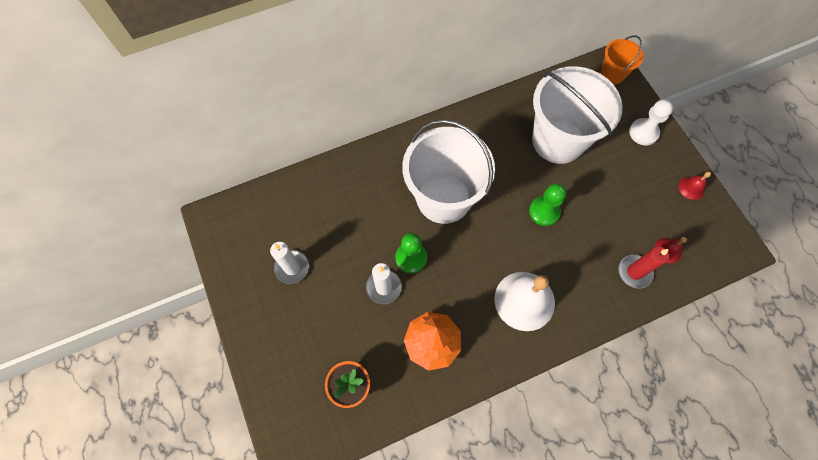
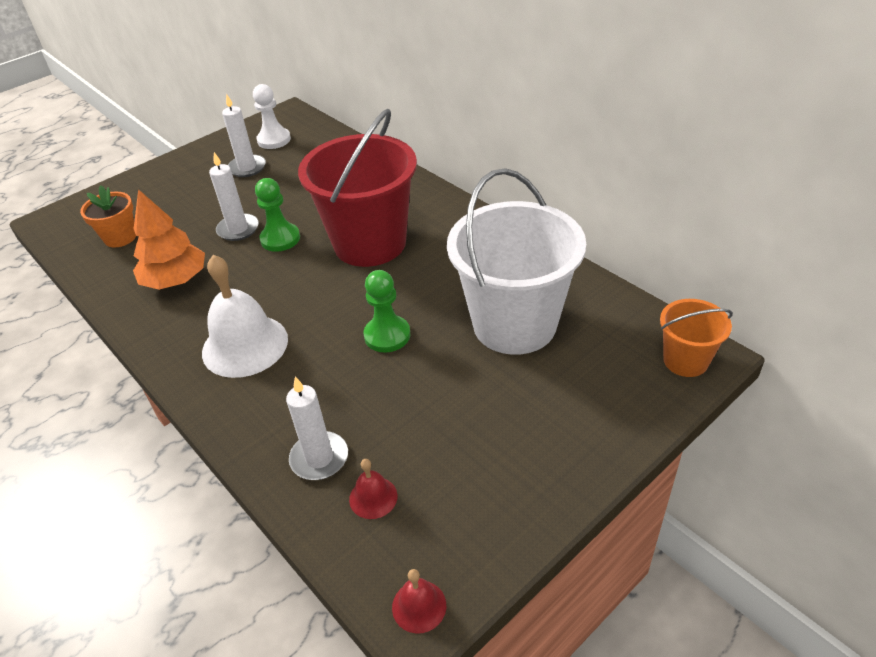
camera: 75 degrees right, 25 degrees down
(443, 198) = (370, 243): white bucket -> red bucket
(634, 272) = (319, 458): red candle -> white candle
(643, 132) = (592, 423): white pawn -> white pawn (274, 140)
(691, 188) = (514, 513): red bell -> red bell (419, 606)

